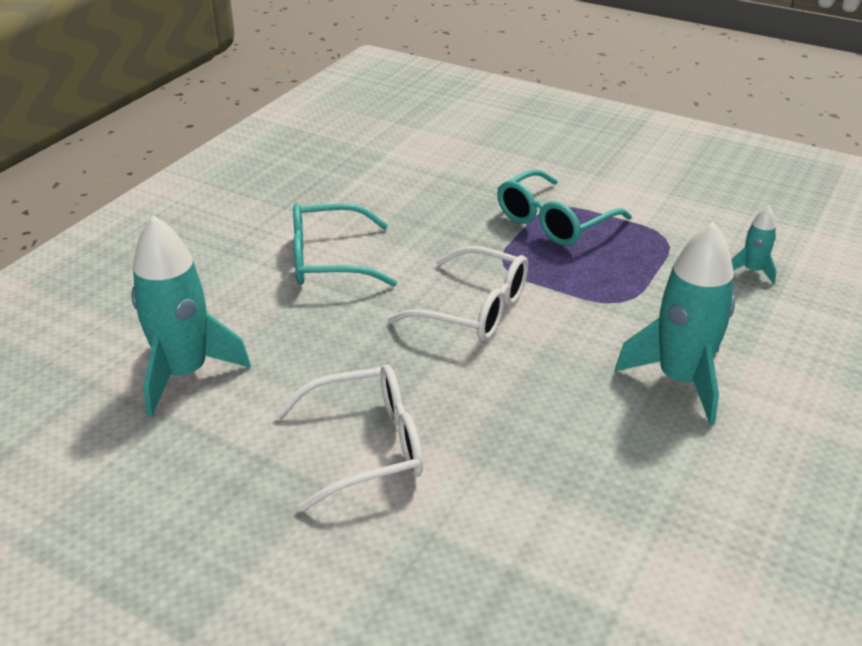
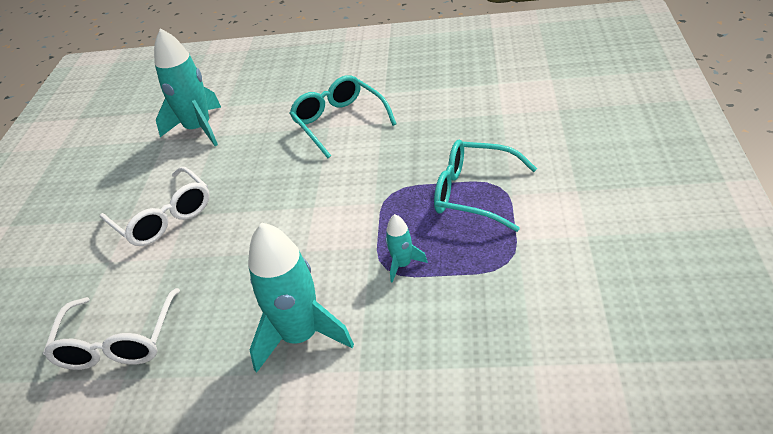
camera: 70 degrees right, 5 degrees up
(473, 309) = (325, 201): white glasses -> white glasses (118, 341)
(752, 271) = (497, 336): turquoise rocket -> turquoise rocket (403, 265)

